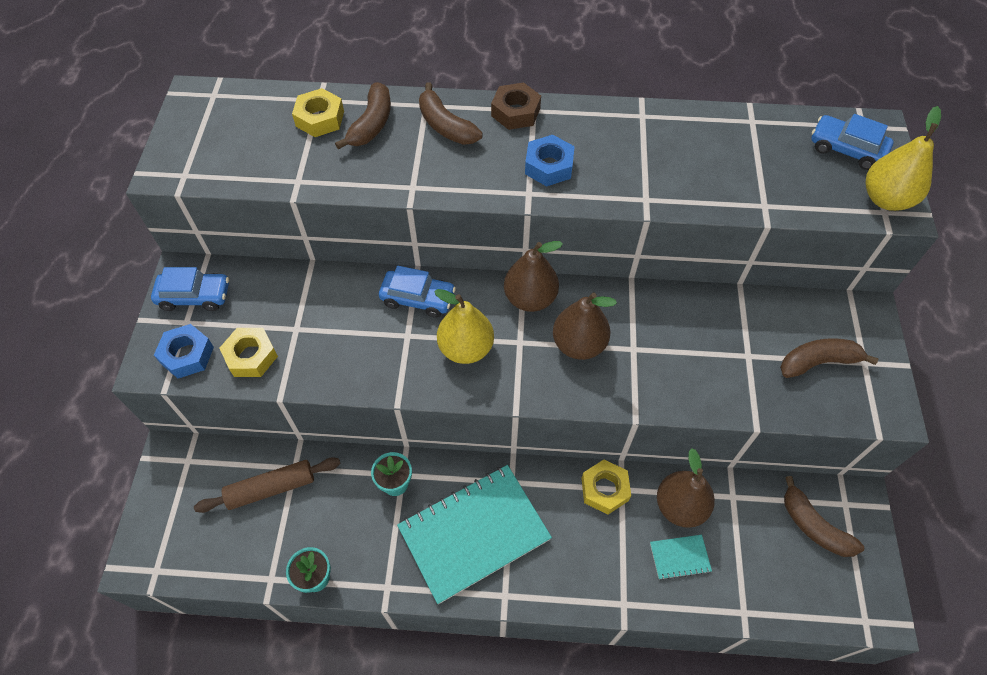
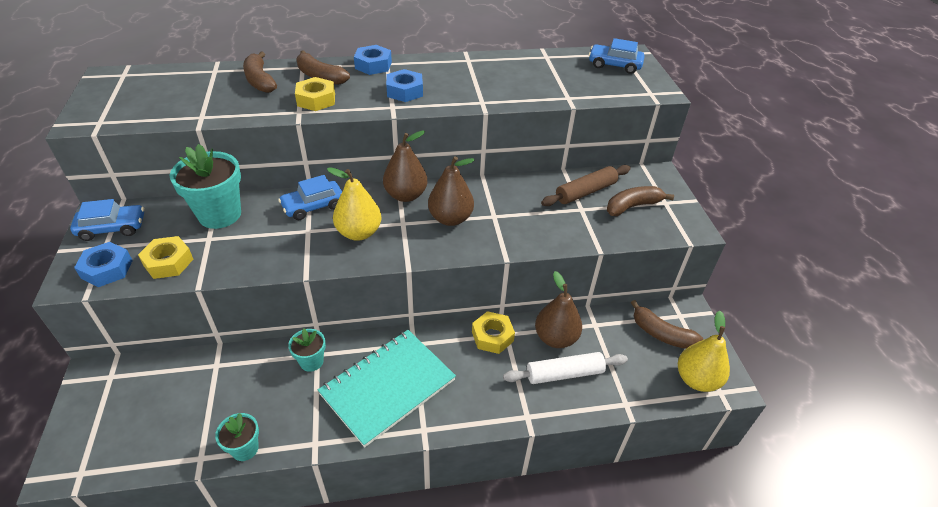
camera: 15 degrees left, 15 degrees down
(271, 488) = (195, 384): brown rolling pin -> brown rolling pin (585, 192)
(311, 295) = (220, 215): none -> turquoise flower pot
(320, 118) = (216, 81): yellow nut -> yellow nut (316, 100)
(371, 124) = (260, 80): brown banana -> brown banana turned 150 degrees clockwise
(418, 298) = (313, 206): blue car -> blue car turned 150 degrees clockwise
(515, 112) = (373, 65): brown nut -> blue nut
(679, 557) = (564, 374): turquoise notebook -> white rolling pin
(886, 199) = (649, 87): yellow pear -> yellow pear (696, 379)

